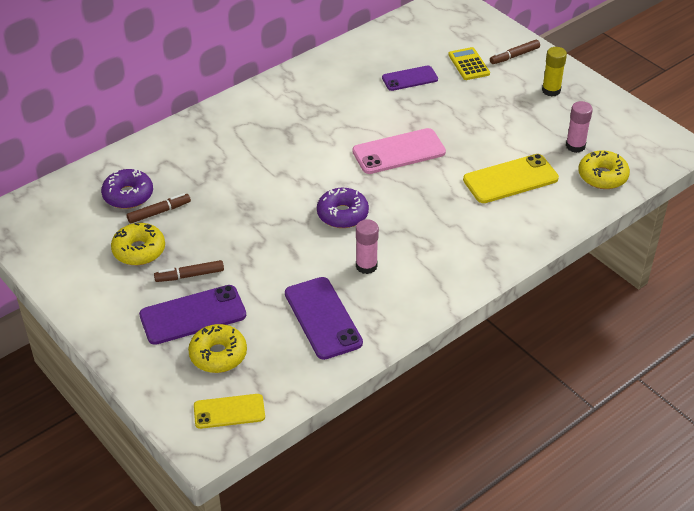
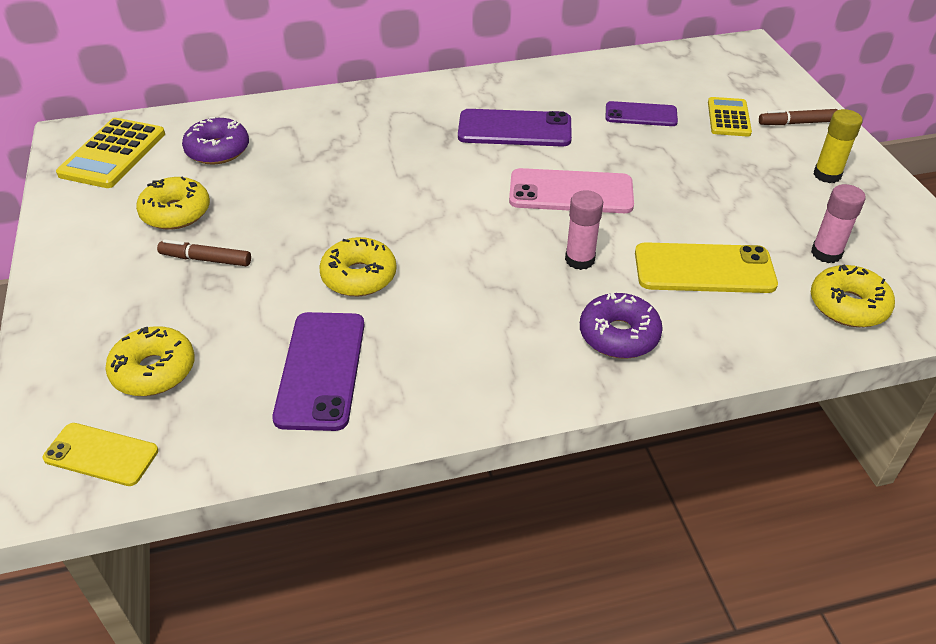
camera: 25 degrees right, 0 degrees up
(50, 222) = (113, 154): none -> yellow calculator
(159, 212) = (234, 178): brown marker -> none
(193, 315) = (168, 308): purple phone -> purple phone (514, 129)
(301, 253) = (359, 276): none -> yellow donut
(342, 214) = (445, 245): purple donut -> purple donut (619, 335)
(366, 266) = (429, 320): pink glue stick -> pink glue stick (579, 259)

